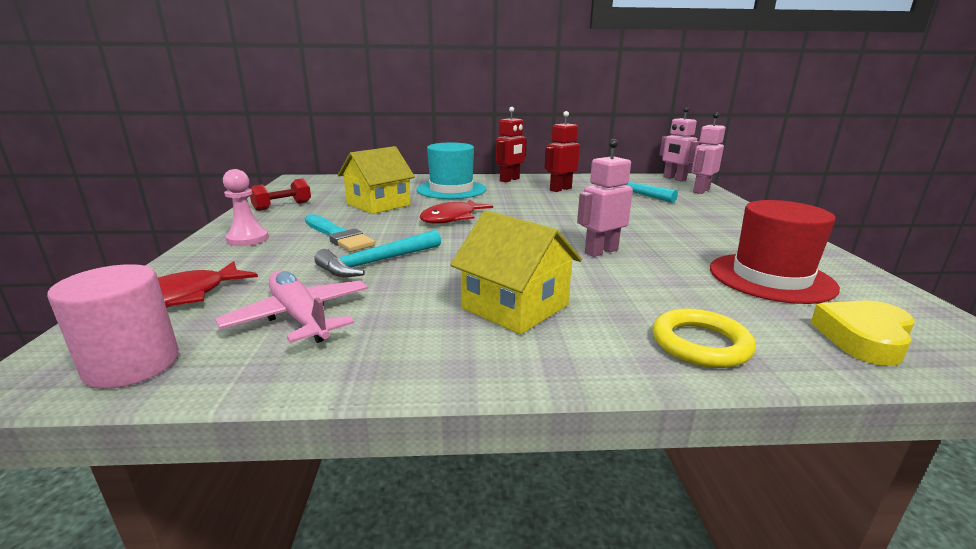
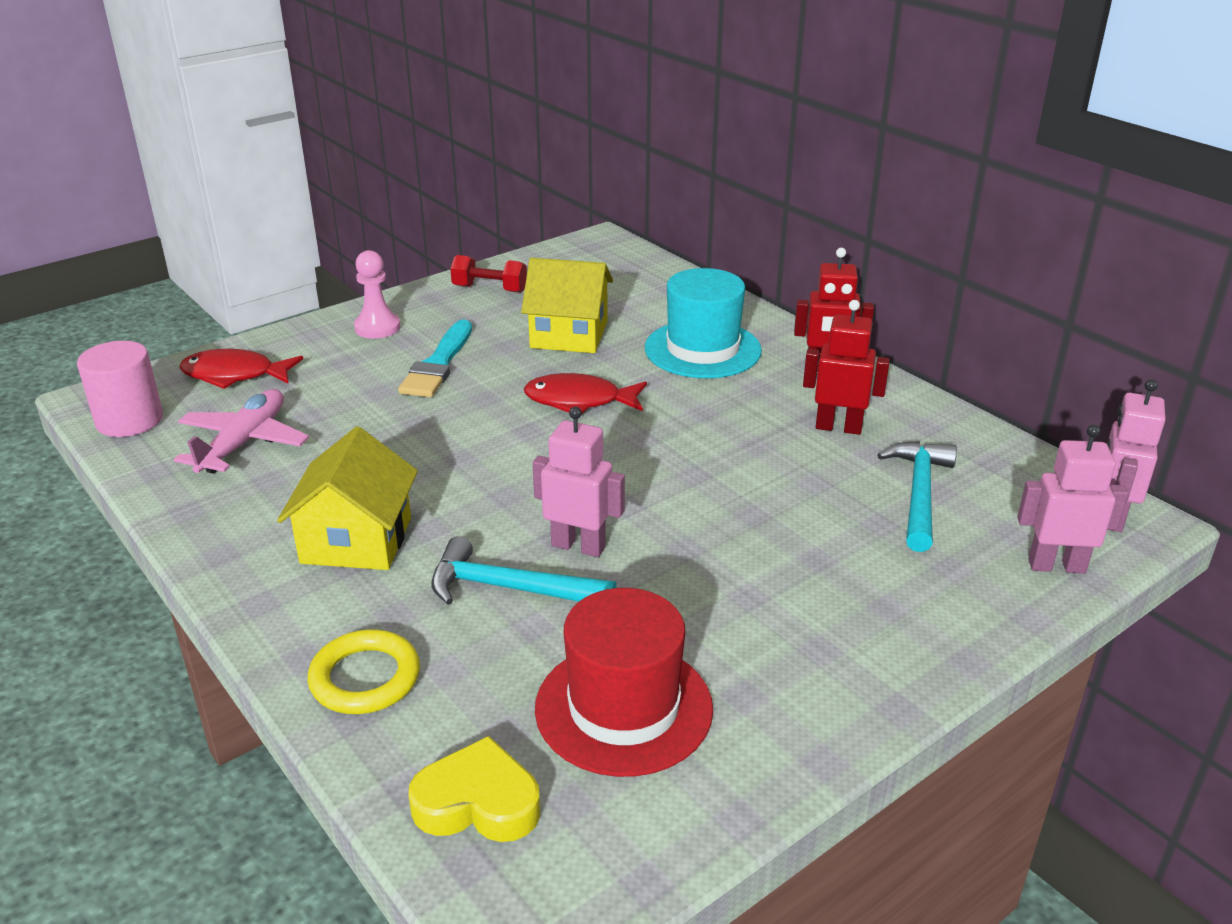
camera: 55 degrees right, 10 degrees up
(377, 262) = (390, 420): turquoise hammer -> turquoise hammer (510, 588)

